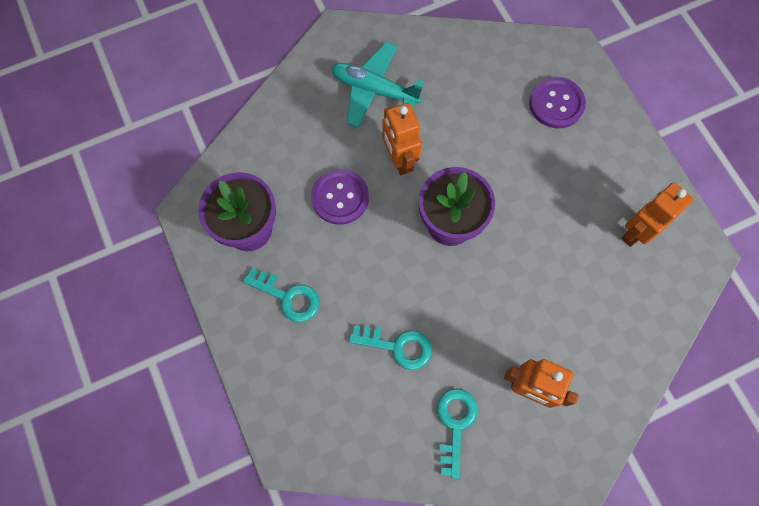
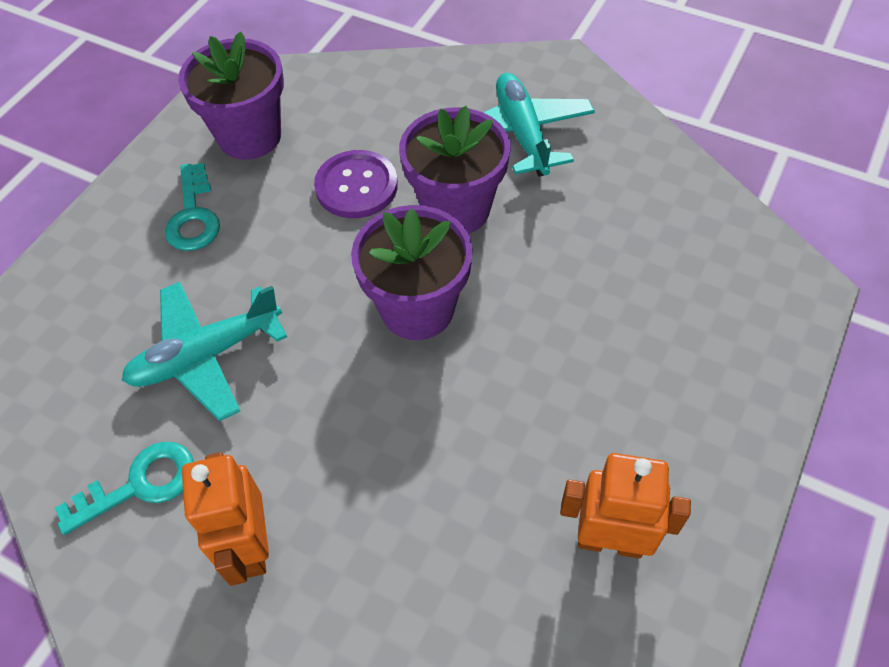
camera: 55 degrees right, 15 degrees down
(397, 346) = (206, 355): turquoise key -> turquoise plane
(399, 160) = (456, 209): orange robot -> purple flower pot
(556, 104) = (703, 319): purple button -> none

